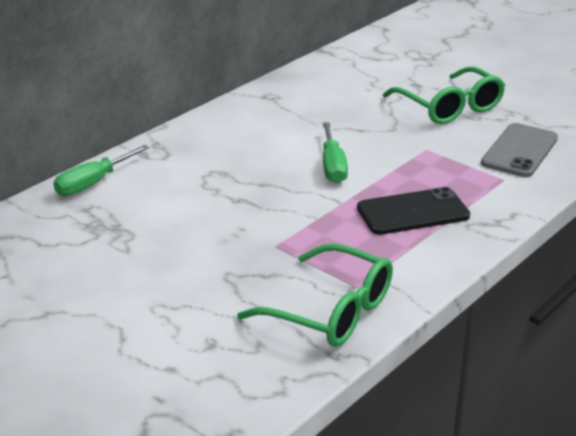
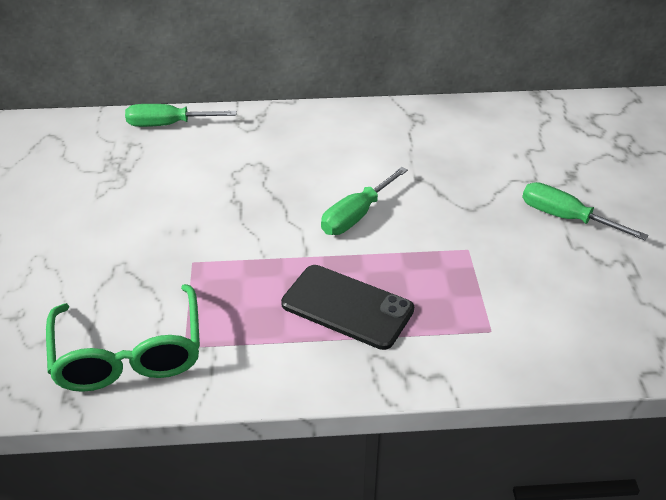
camera: 45 degrees right, 10 degrees up
(449, 107) = (565, 218): green glasses -> green screwdriver
(519, 151) = (561, 310): grey phone -> none

